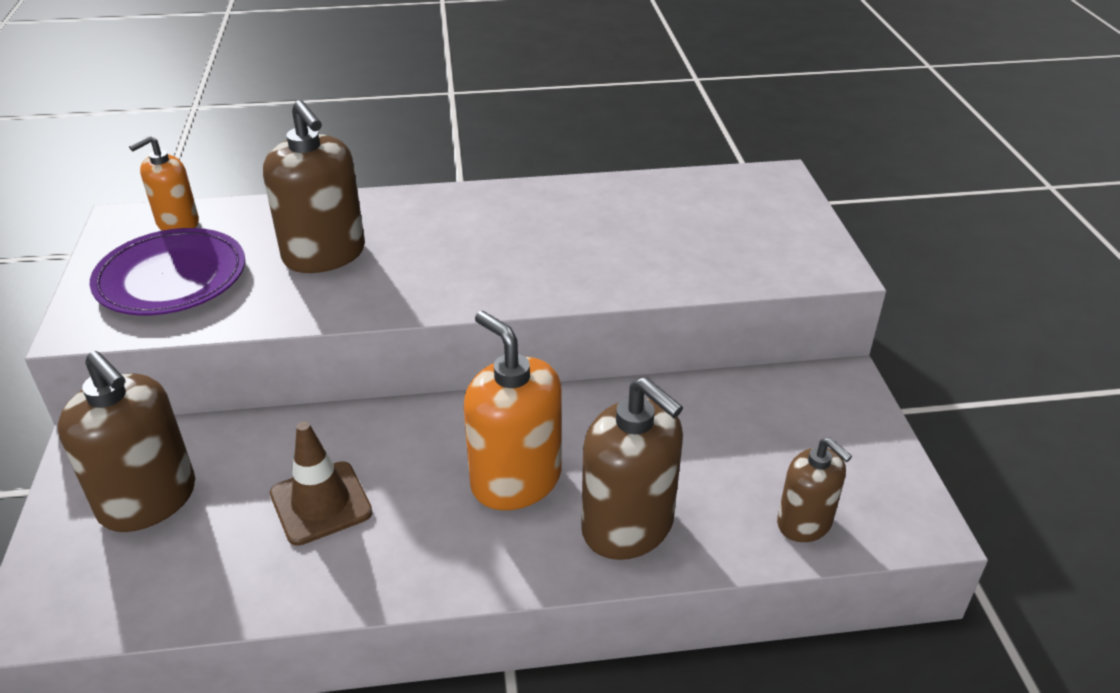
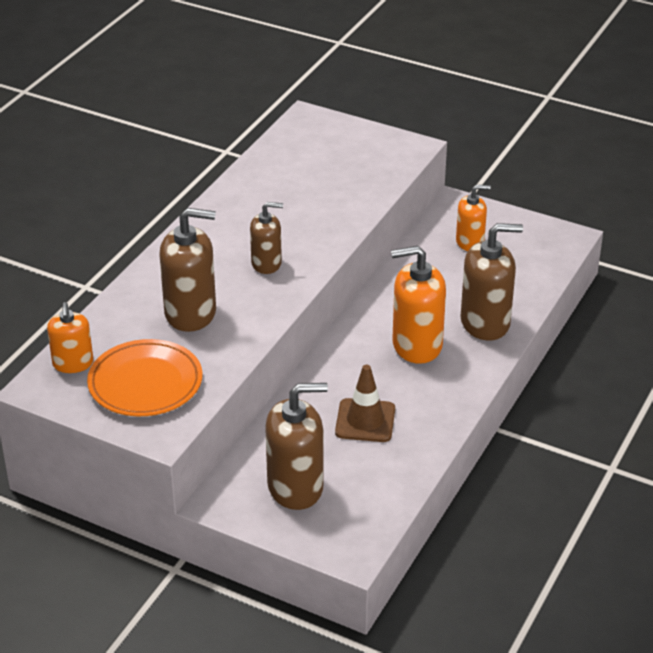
camera: 55 degrees left, 0 degrees up
(171, 278) = (145, 383): purple plate -> orange plate
(782, 430) = (470, 242): none -> orange soap dispenser
(804, 523) = (535, 268): brown soap dispenser -> brown soap dispenser (266, 263)

